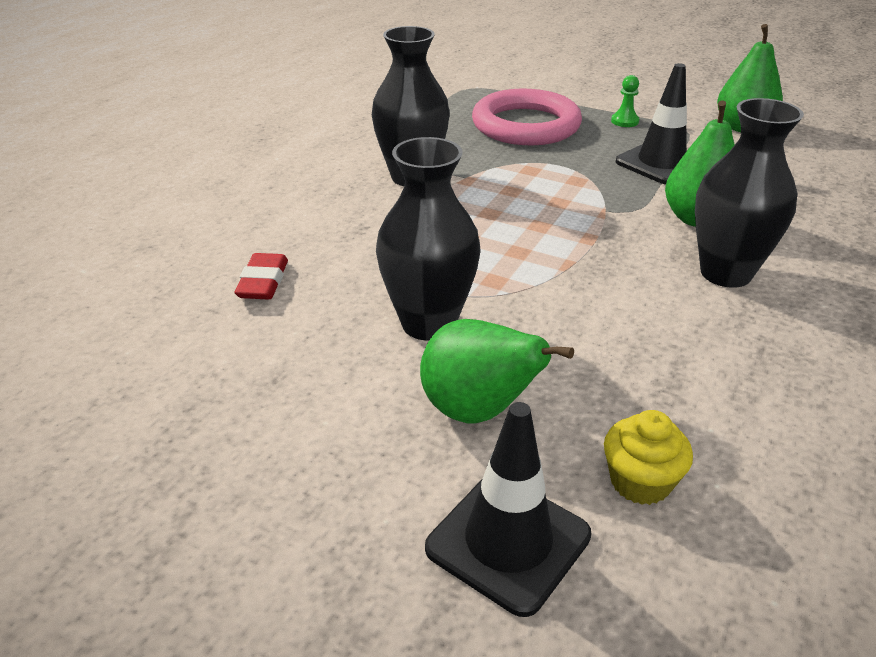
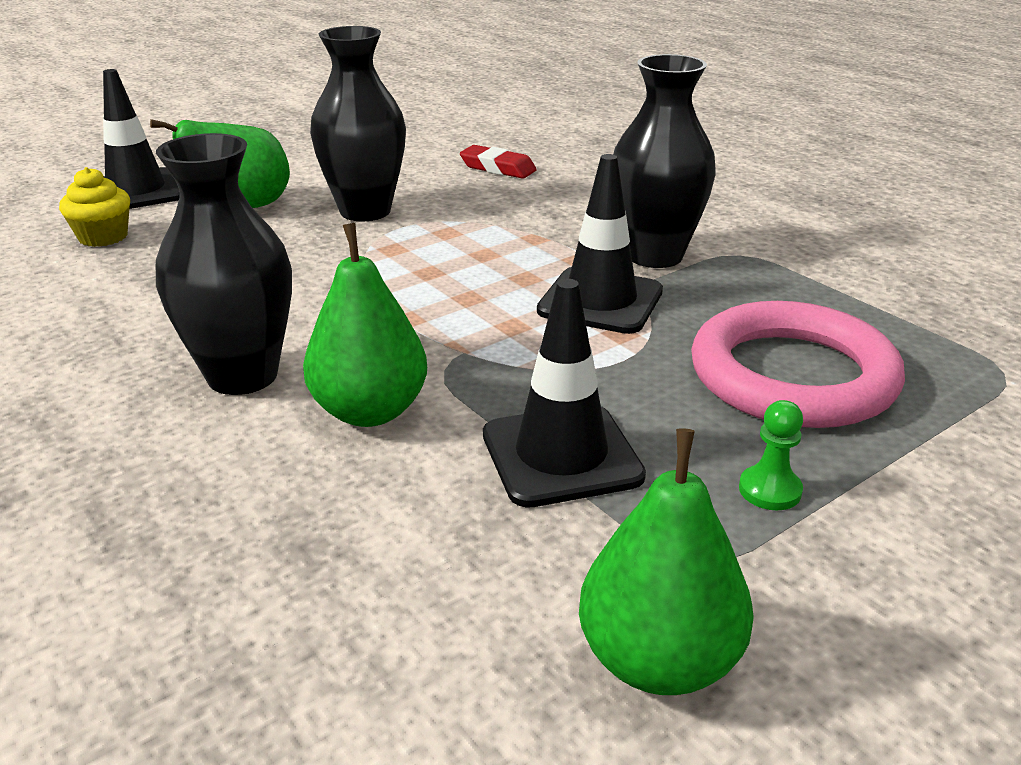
camera: 115 degrees right, 5 degrees down
(497, 182) = (600, 301): none -> black traffic cone

